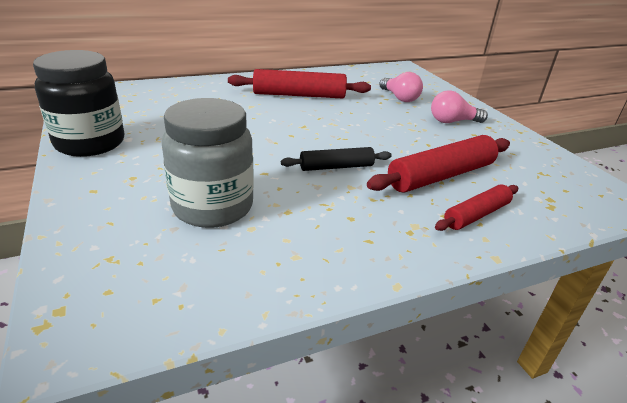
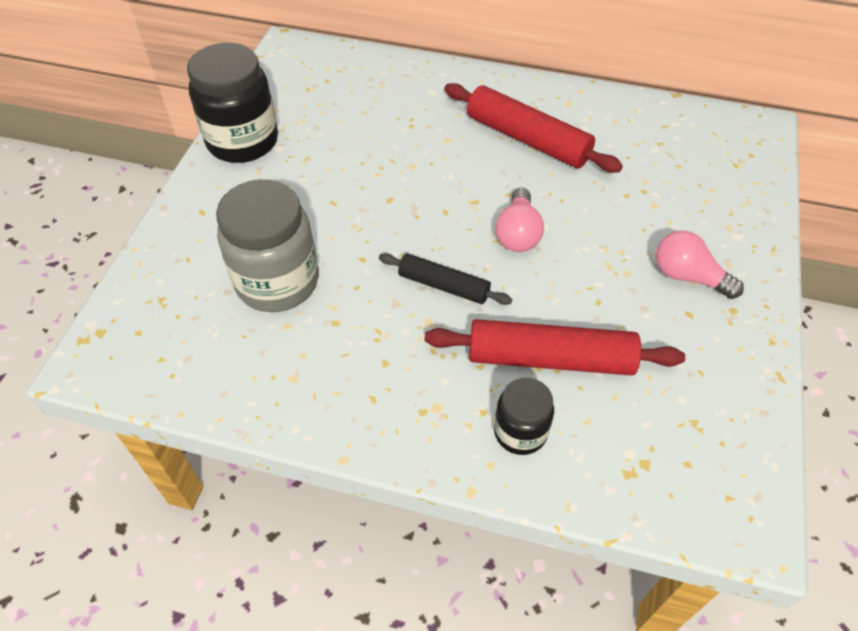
camera: 40 degrees right, 20 degrees up
(399, 98) = (666, 197): pink light bulb -> pink light bulb (518, 233)
(476, 215) = (520, 432): red rolling pin -> black jar

